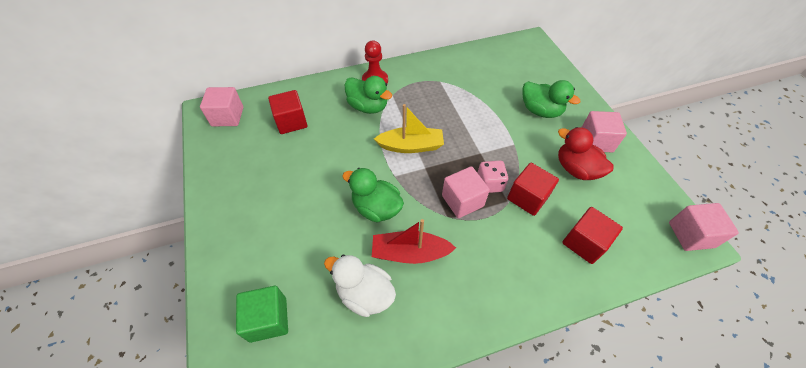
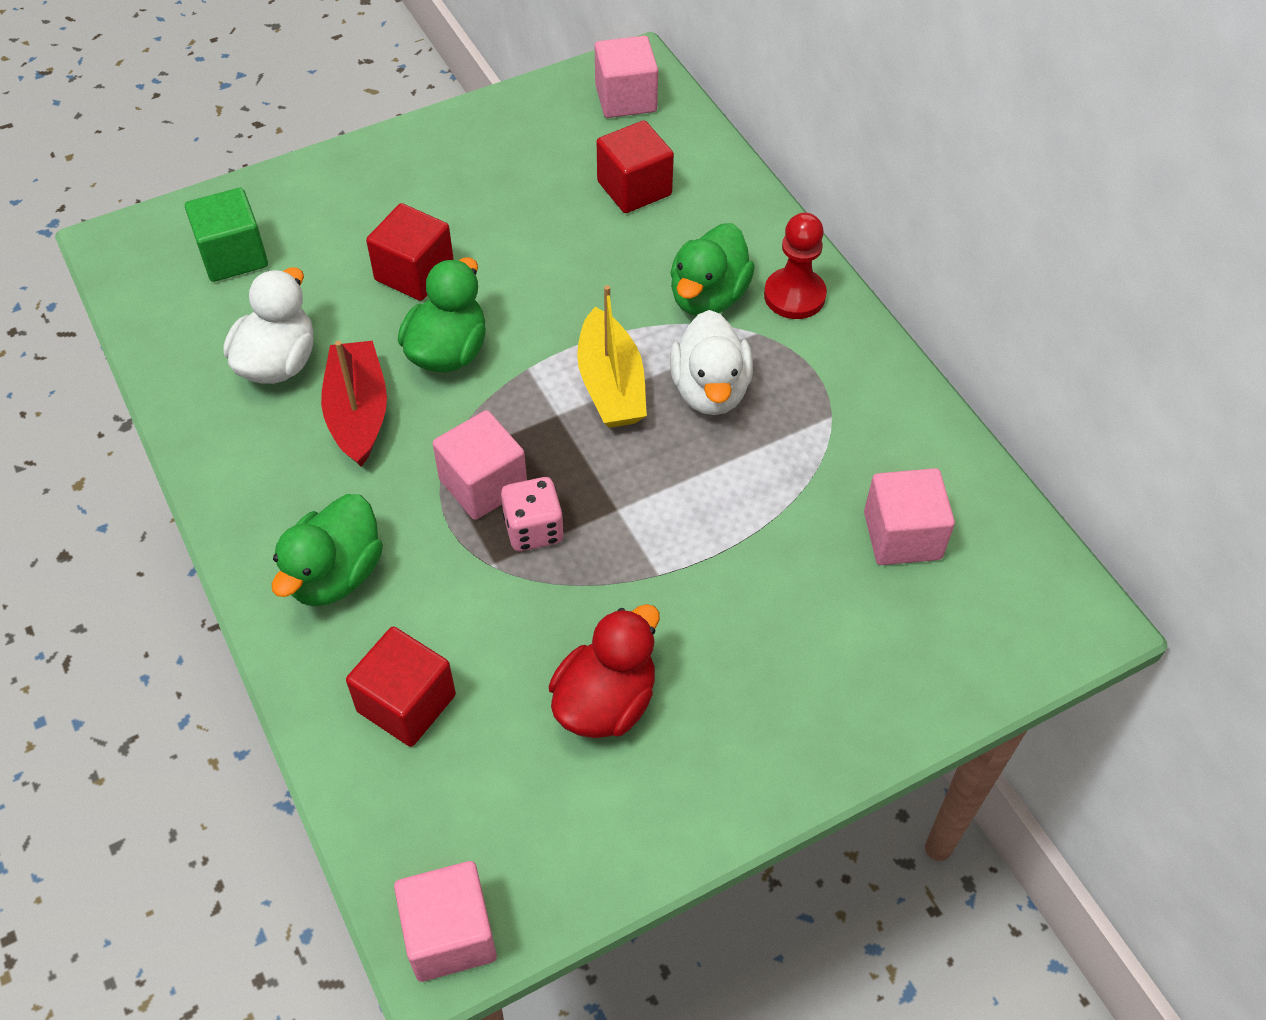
camera: 80 degrees right, 0 degrees up
(420, 114) = (710, 390): none -> white duck
(527, 197) = (508, 600): red cube -> red cube (414, 273)
(540, 111) = (785, 632): green duck -> green duck (335, 575)
(596, 141) = (706, 754): pink cube -> pink cube (902, 535)

